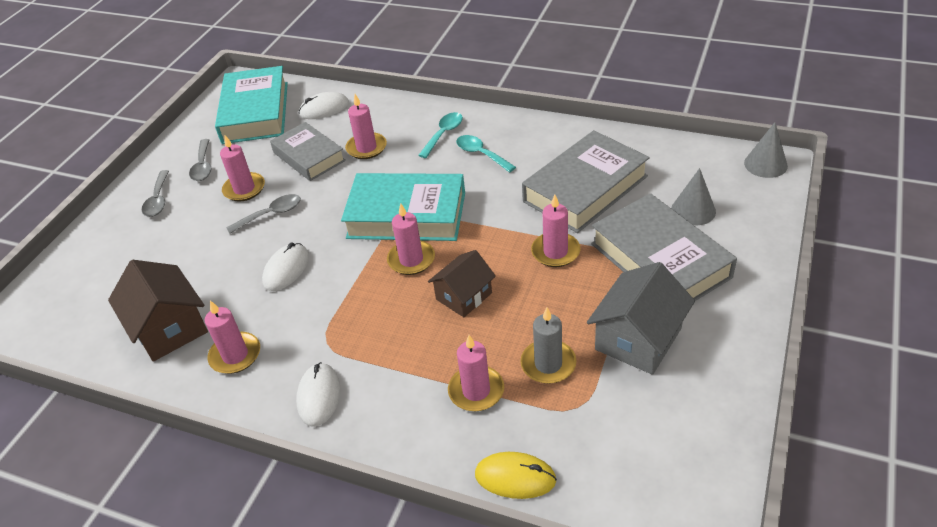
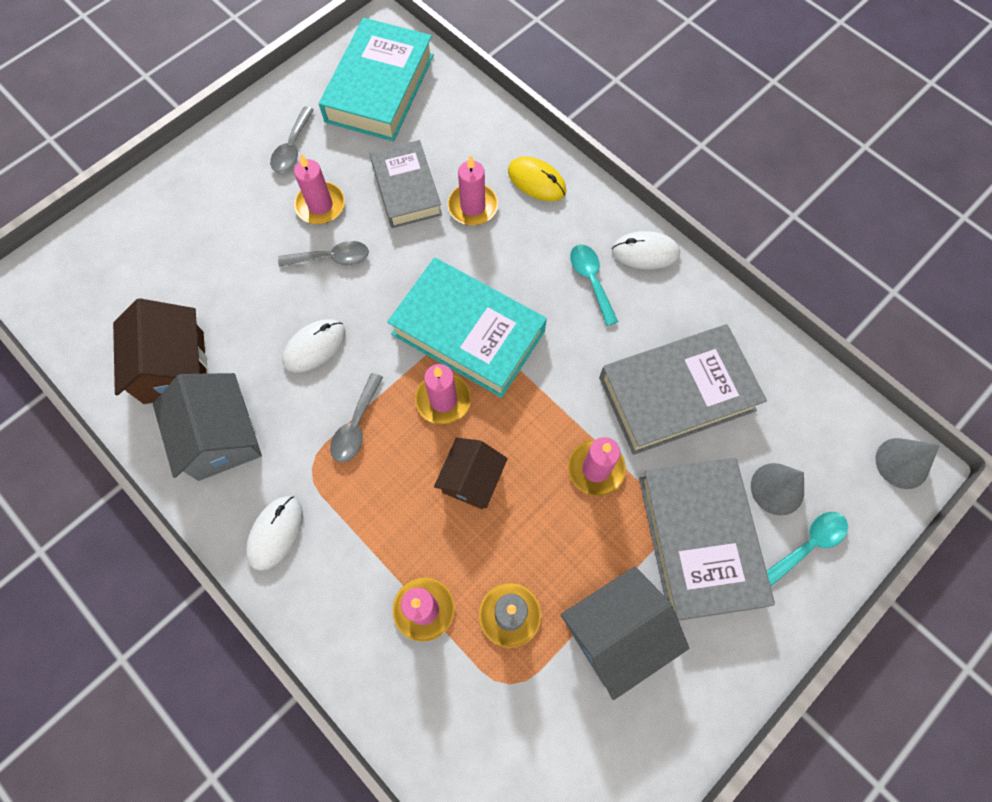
camera: 20 degrees right, 25 degrees up
(158, 200) = (229, 177): grey spoon -> grey spoon (356, 425)
(235, 355) = (220, 437): pink candle -> grey house
(324, 109) = (455, 119): white mouse -> white mouse (645, 252)
(443, 134) = (565, 227): turquoise spoon -> turquoise spoon (809, 544)
(464, 296) = (471, 479): brown house -> brown house turned 45 degrees counterclockwise
(515, 477) = (408, 733): yellow mouse -> yellow mouse (536, 181)

